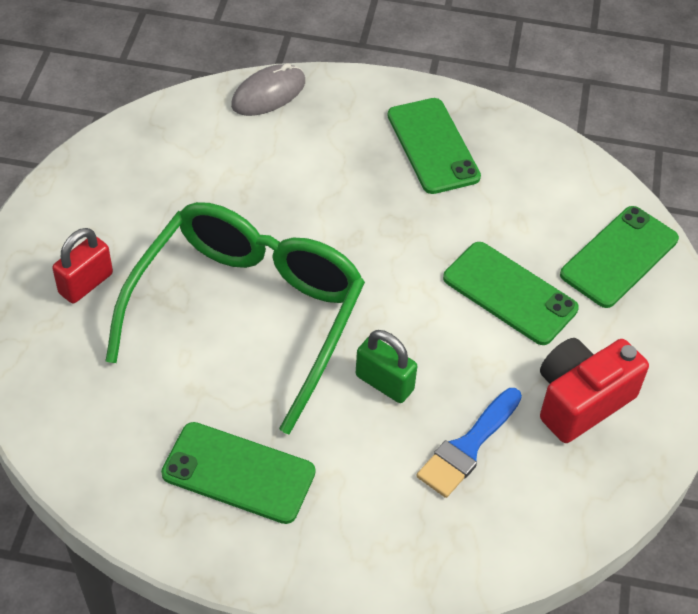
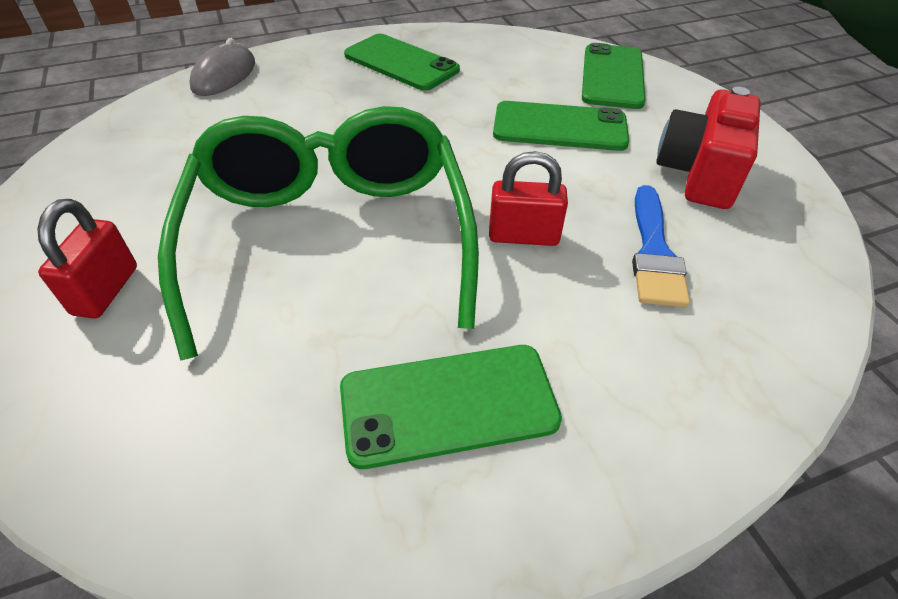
camera: 30 degrees left, 5 degrees down
(384, 383) = (523, 236): green padlock -> red padlock

